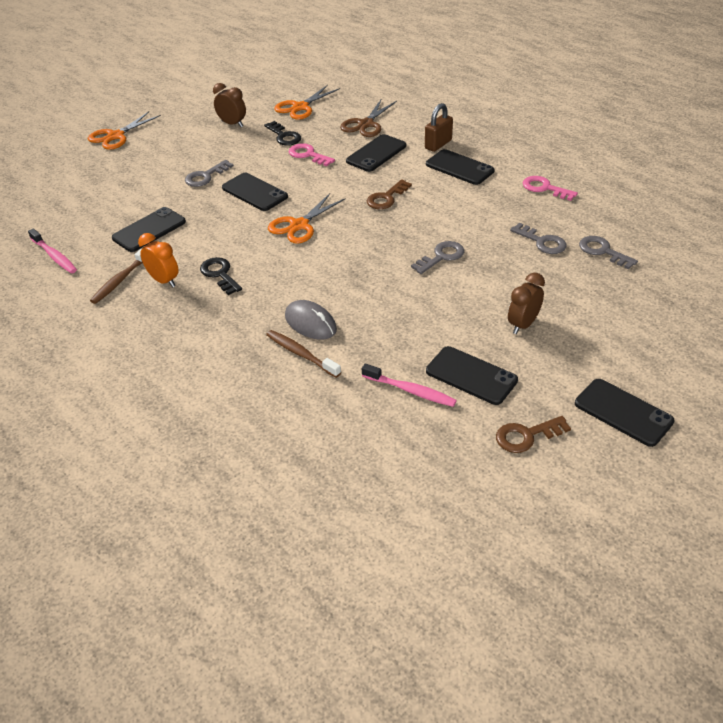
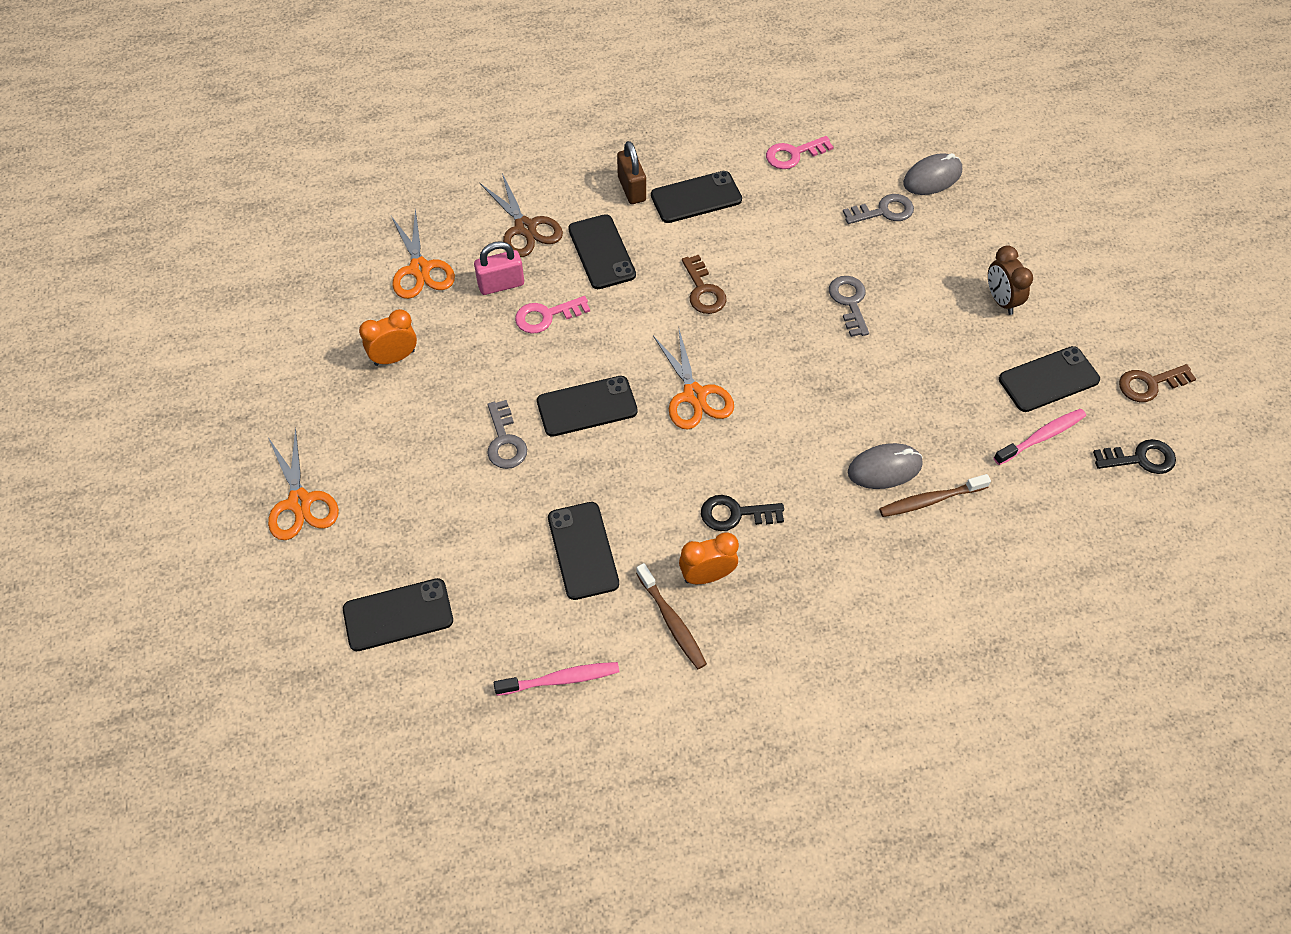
camera: 60 degrees left, 15 degrees up
(232, 124) = (394, 358): brown clock -> orange clock
(284, 136) = (479, 319): black key -> black key (1140, 458)
(316, 133) = (501, 284): none -> pink padlock
(526, 436) = (1149, 384): brown key -> brown key turned 60 degrees clockwise
(603, 251) = (932, 177): grey key -> grey mouse
(623, 412) = (1158, 302): black phone -> black phone (398, 615)

